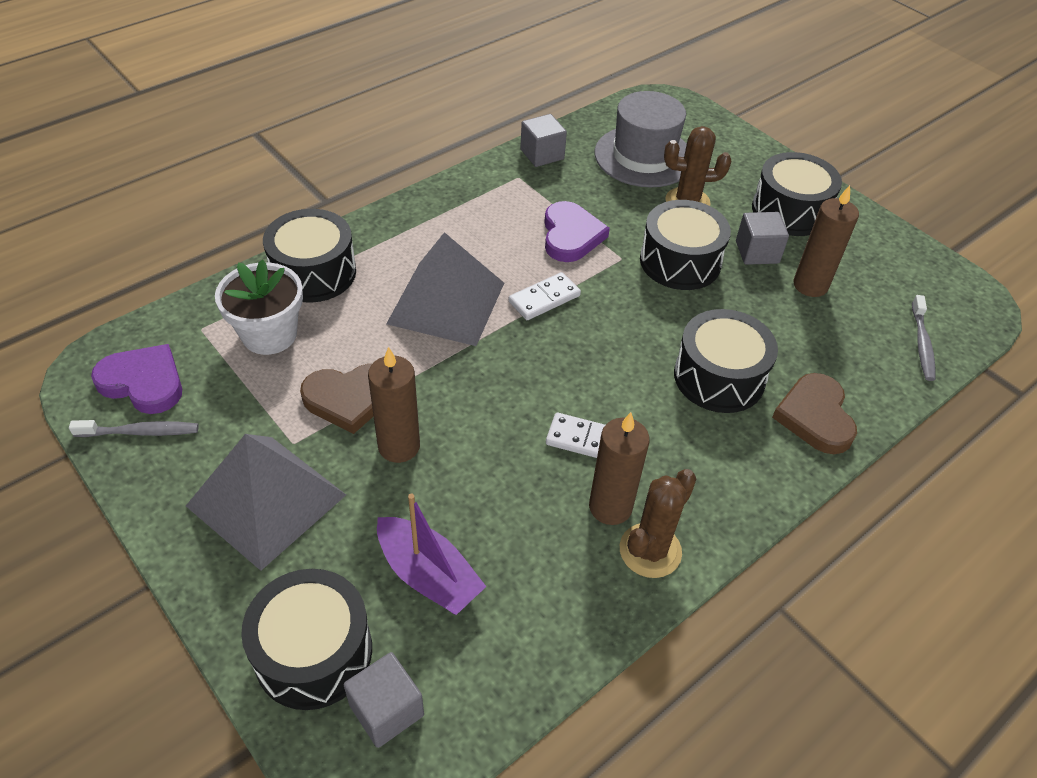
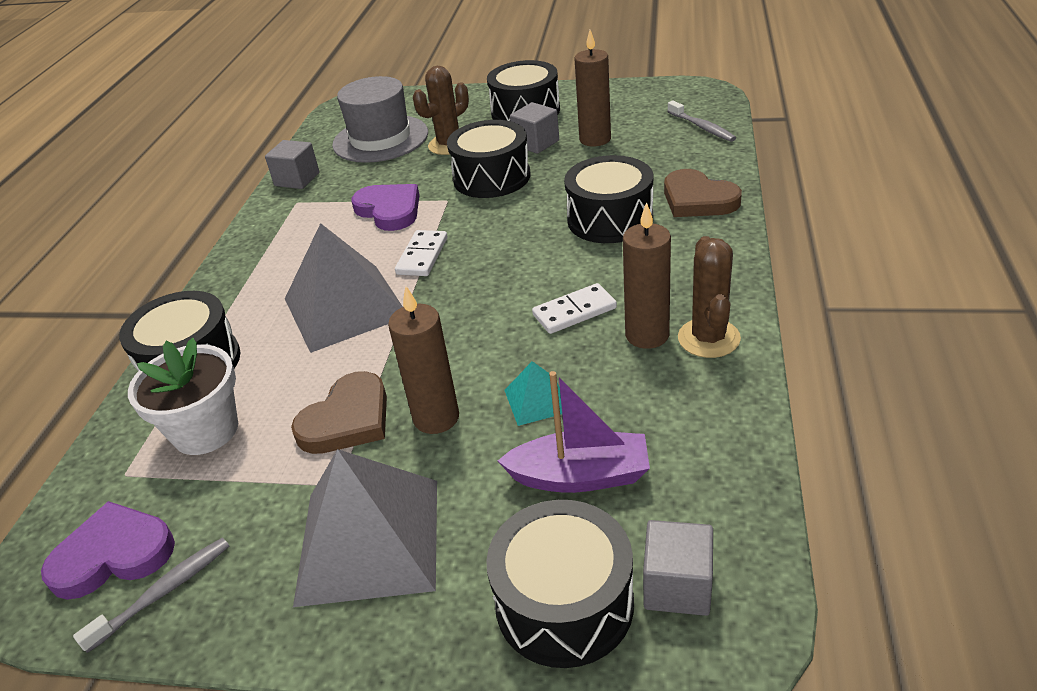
camera: 35 degrees left, 10 degrees down
(472, 491) = (536, 400): none -> turquoise pyramid

